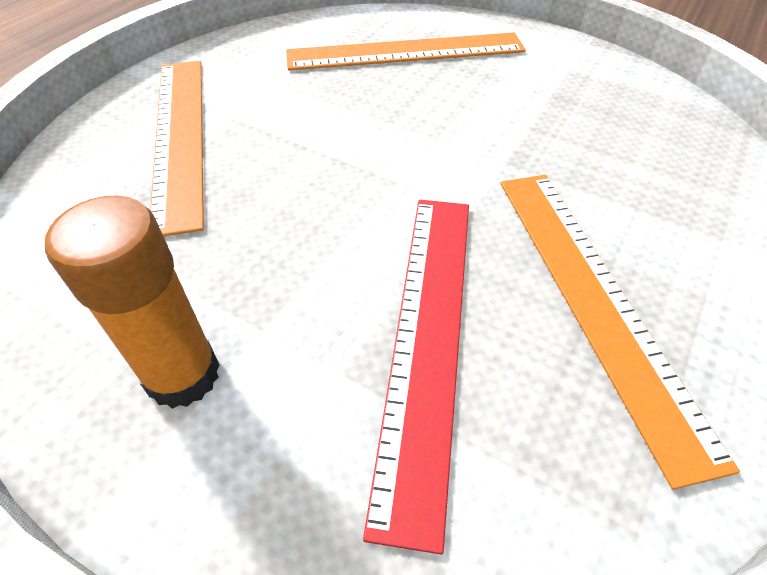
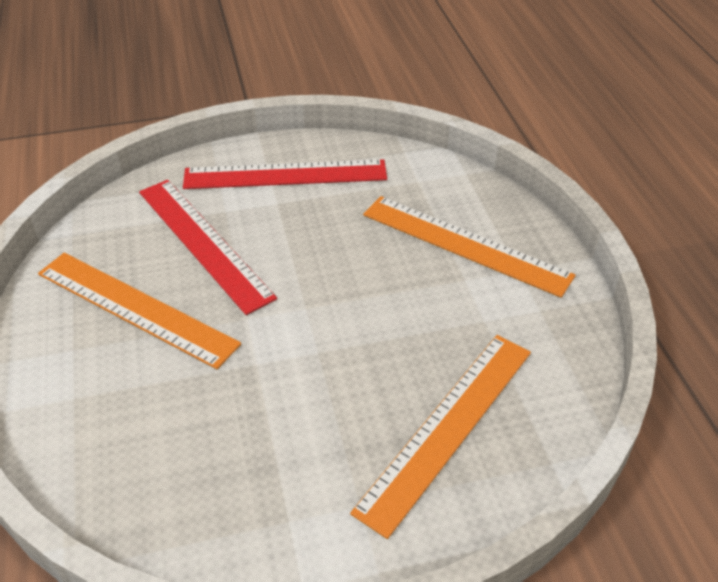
camera: 135 degrees right, 5 degrees down
(183, 375) = (285, 175): orange glue stick -> red ruler

